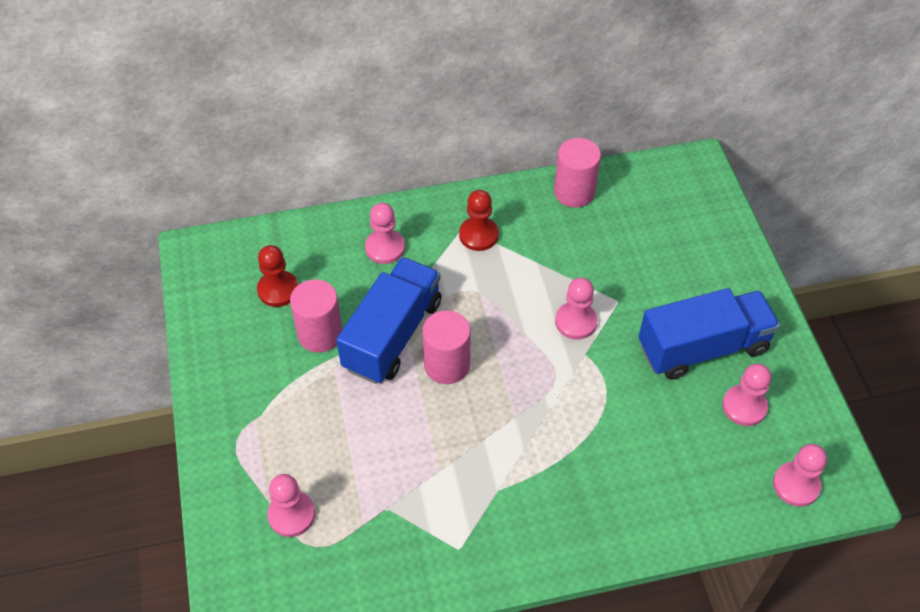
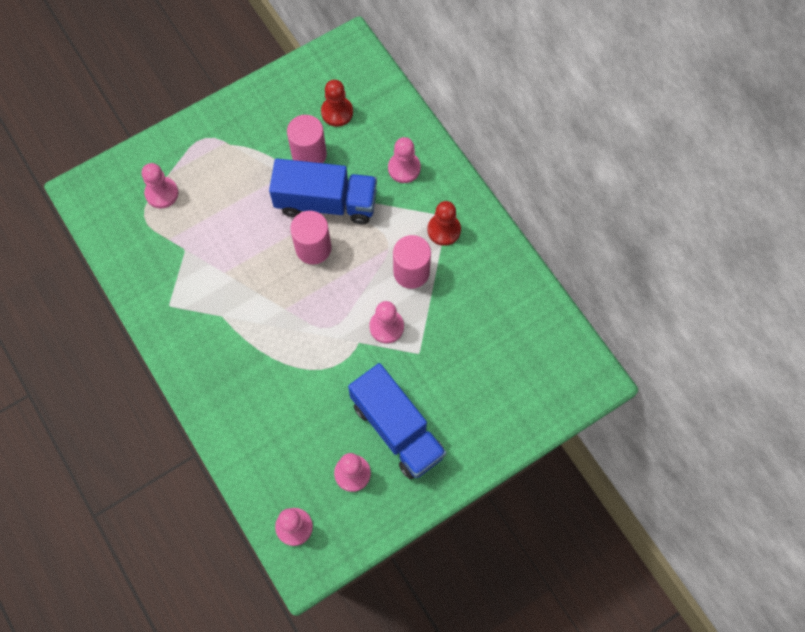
camera: 70 degrees right, 15 degrees up
(574, 192) = (519, 288): pink cylinder -> pink cylinder (411, 272)

